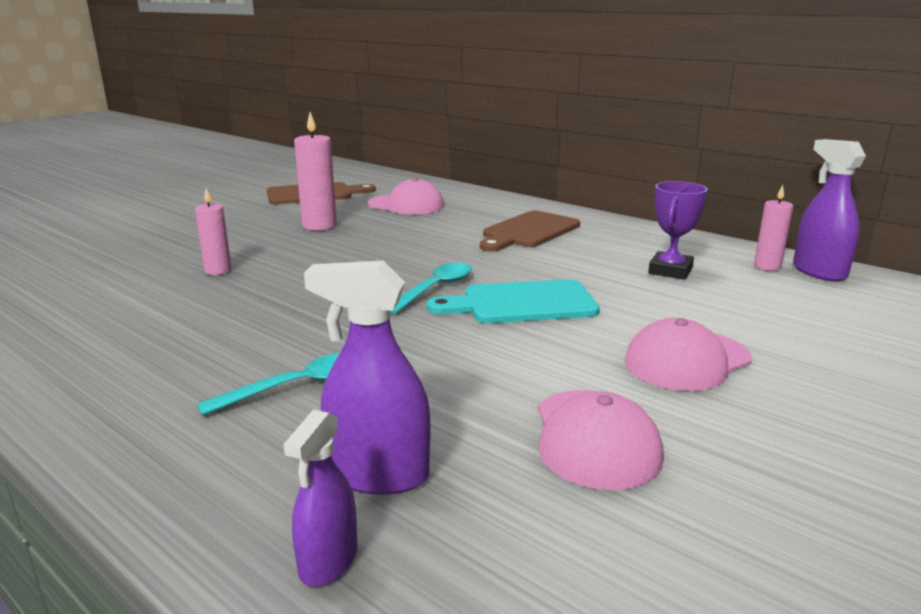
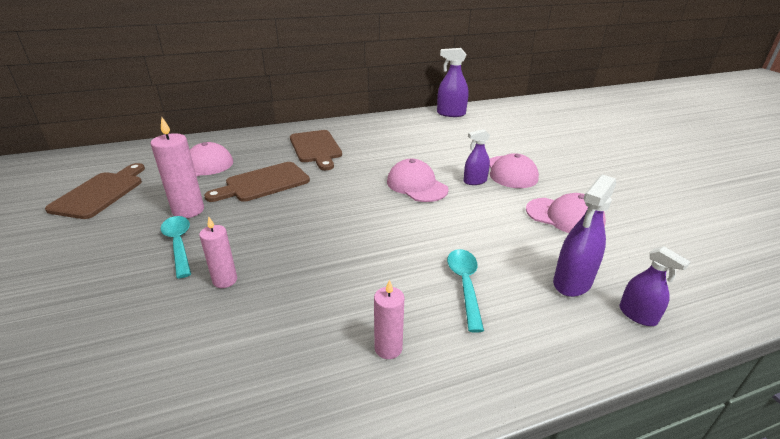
camera: 60 degrees left, 10 degrees up
(409, 234) = (263, 183): none -> brown cutting board
(435, 289) = (370, 203): turquoise spoon -> turquoise spoon (179, 244)
(522, 303) = (416, 185): turquoise cutting board -> pink cap
(600, 338) = (475, 181): none -> purple spray bottle
(670, 271) = (416, 138): purple trophy -> none
(767, 266) = (434, 119): pink candle -> pink candle (388, 348)

